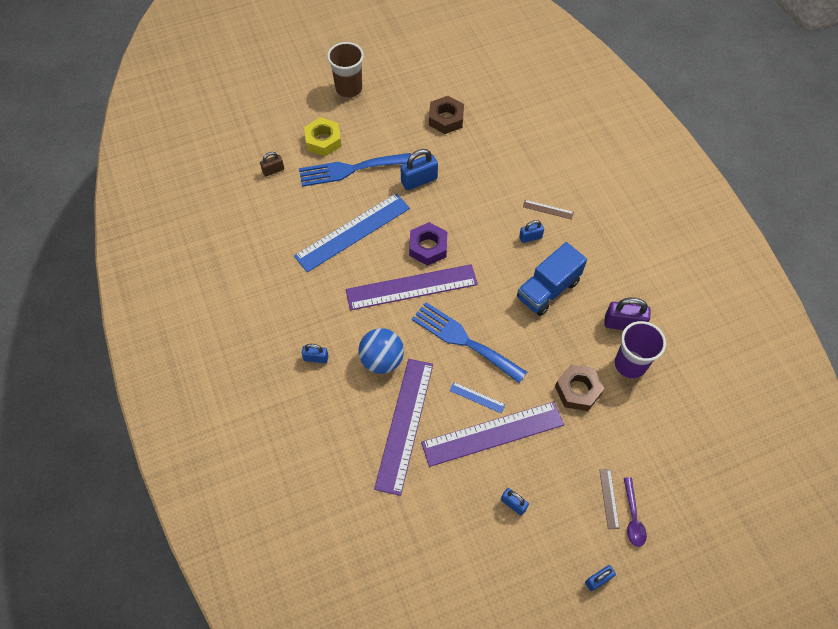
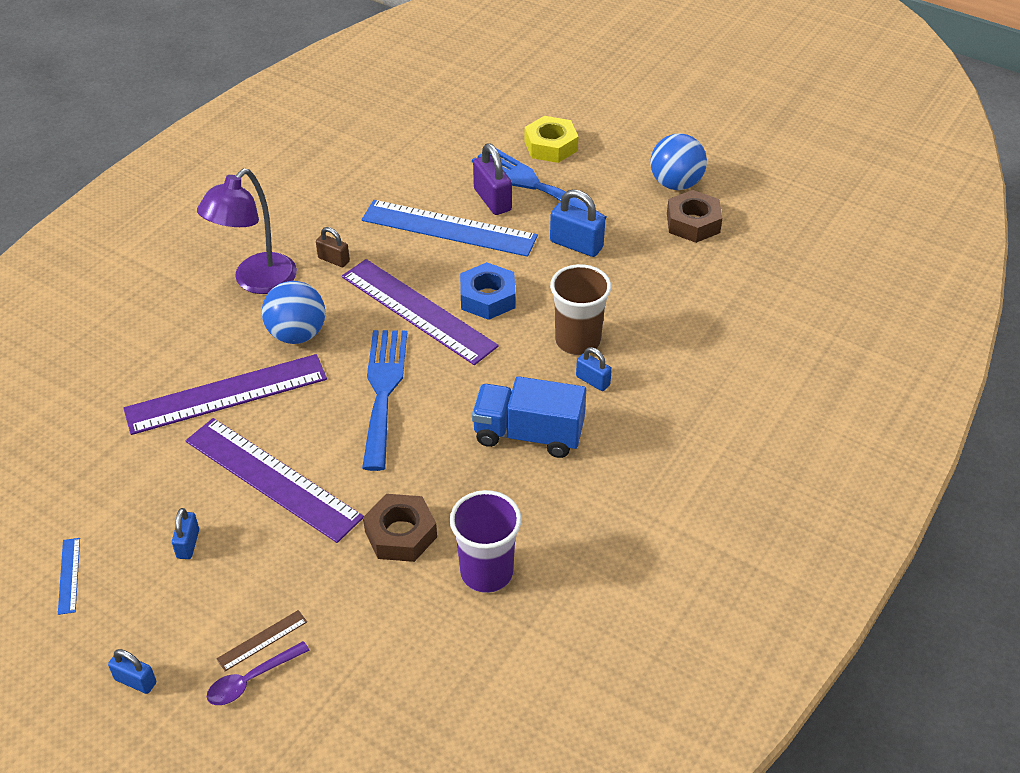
camera: 55 degrees right, 15 degrees down
(273, 170) = (471, 131): brown padlock -> brown padlock (333, 260)
(316, 358) = (256, 282): blue padlock -> purple lamp
(349, 89) = (645, 128): brown cup -> brown cup (577, 341)
(408, 105) = (676, 184): none -> blue ball
(428, 247) = (487, 298): purple nut -> blue nut
(477, 397) = (312, 440): blue ruler -> blue ruler (69, 575)
(548, 209) = (654, 377): brown ruler -> none
(623, 324) = (545, 536): purple padlock -> purple padlock (492, 200)

